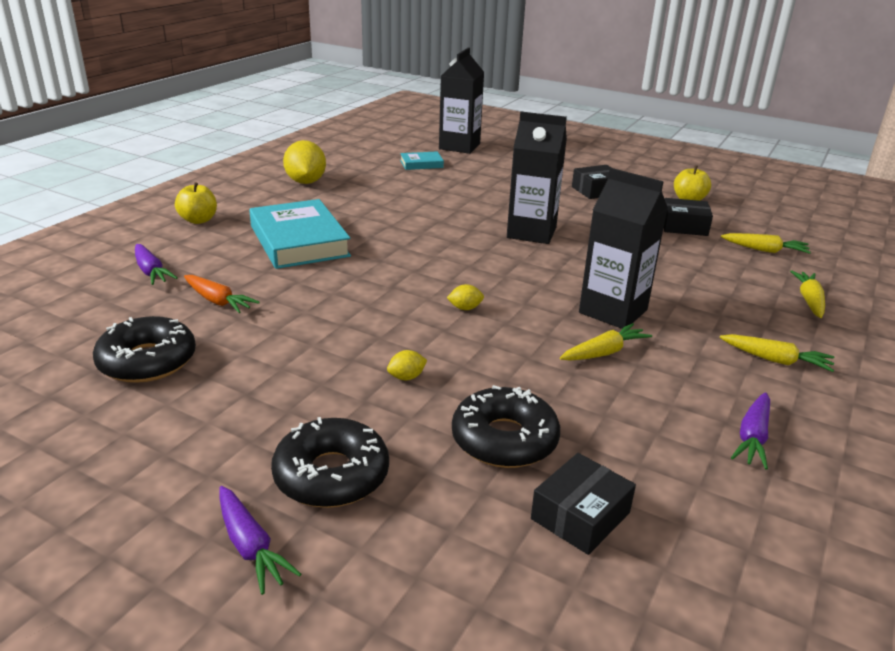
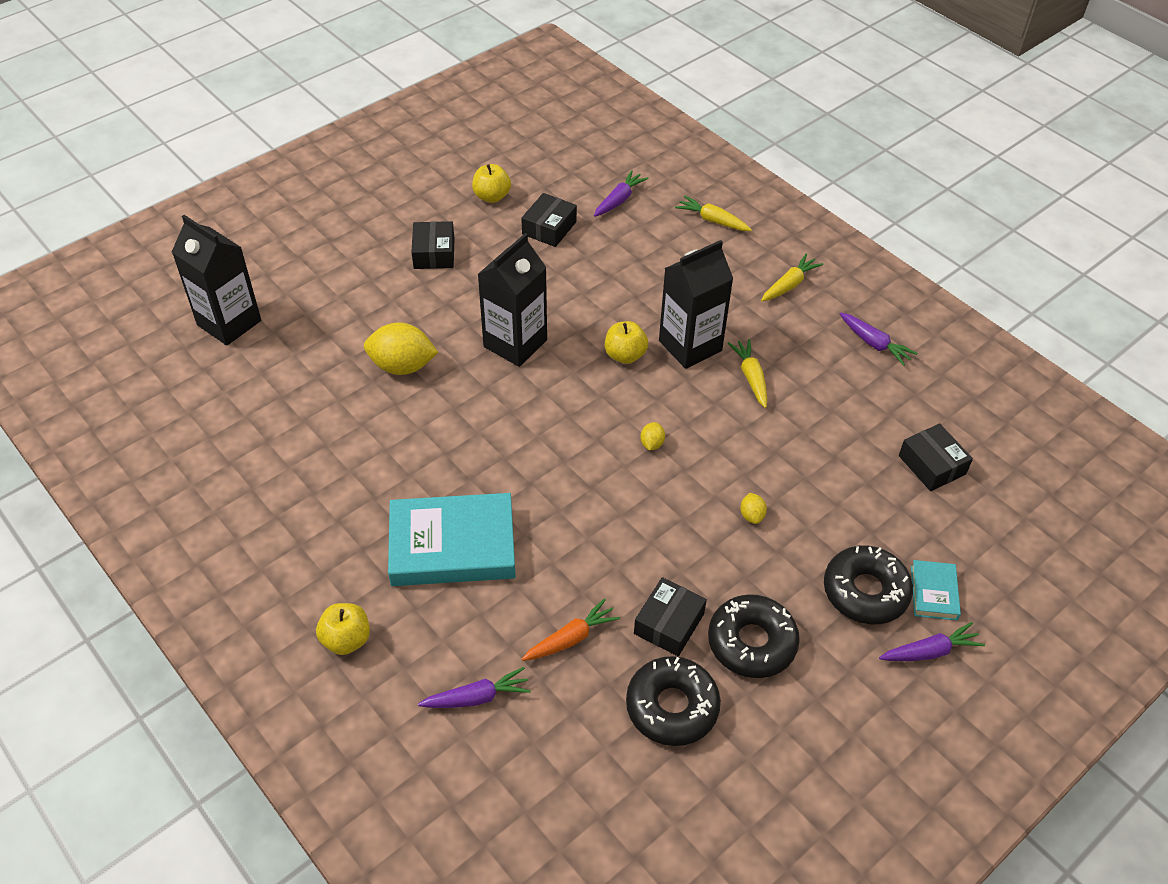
camera: 70 degrees left, 20 degrees up
(246, 346) = (669, 623): none -> black box
(306, 182) = (272, 508): yellow lemon -> yellow lemon (402, 366)
(421, 164) = (271, 377): turquoise book -> turquoise book (933, 593)
(504, 439) = (847, 478): black donut -> black donut (751, 642)
(566, 280) = (625, 355): none -> yellow apple
(765, 250) = (619, 200): yellow carrot -> purple carrot

